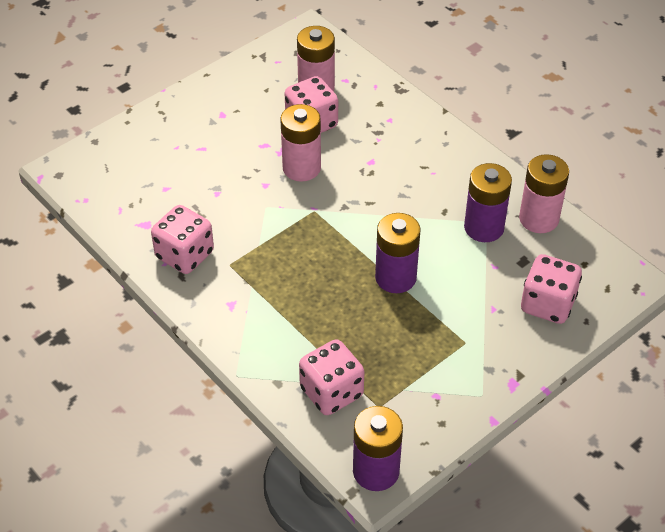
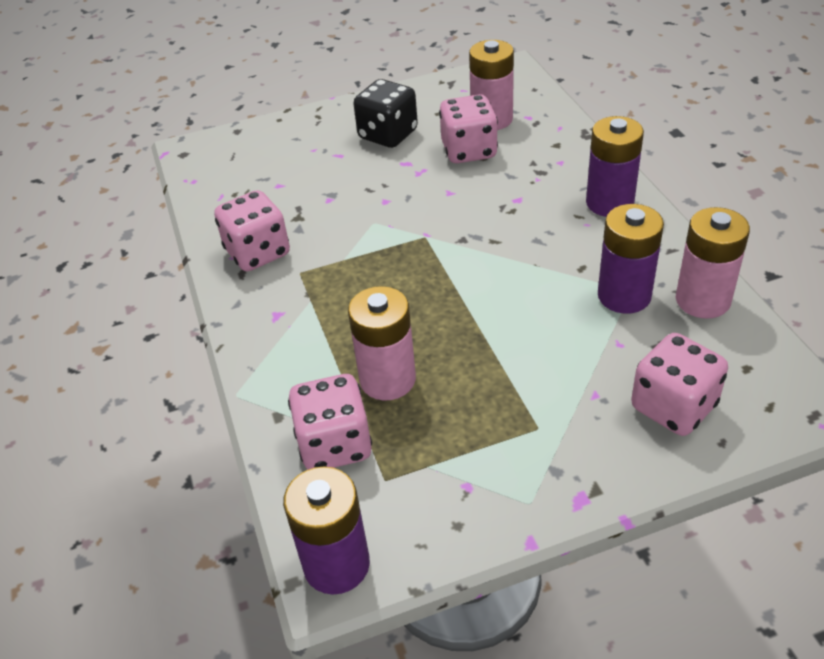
camera: 25 degrees right, 5 degrees down
(235, 120) = (388, 135): none -> black dice
(301, 168) = (434, 191): pink battery -> pink battery (387, 379)
(395, 277) = (484, 328): purple battery -> purple battery (609, 203)

